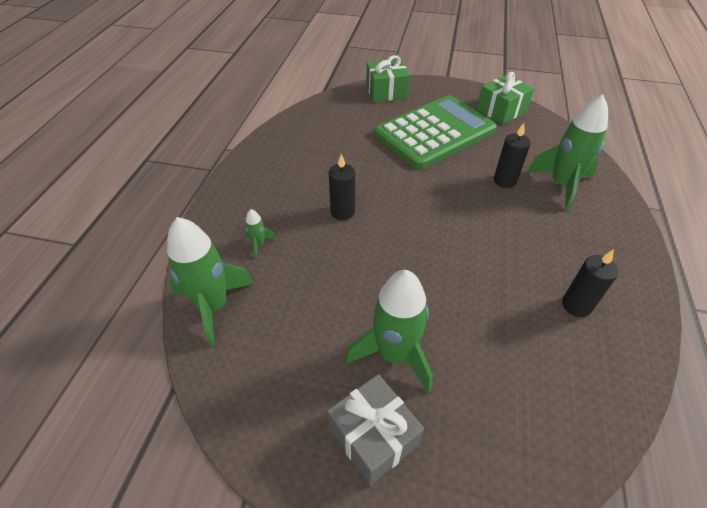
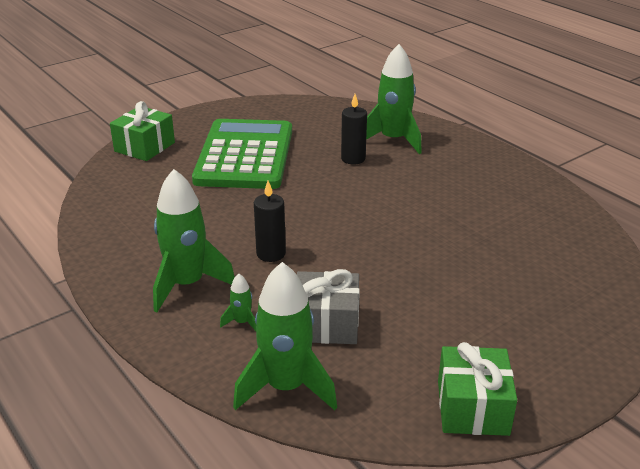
camera: 50 degrees left, 15 degrees down
(373, 437) = (523, 355): grey gift -> grey gift (326, 324)
(394, 354) = (460, 306): green rocket -> green rocket (187, 284)
(501, 111) = (271, 113): green gift -> green gift (472, 407)
(576, 305) = (508, 203): black candle -> none

